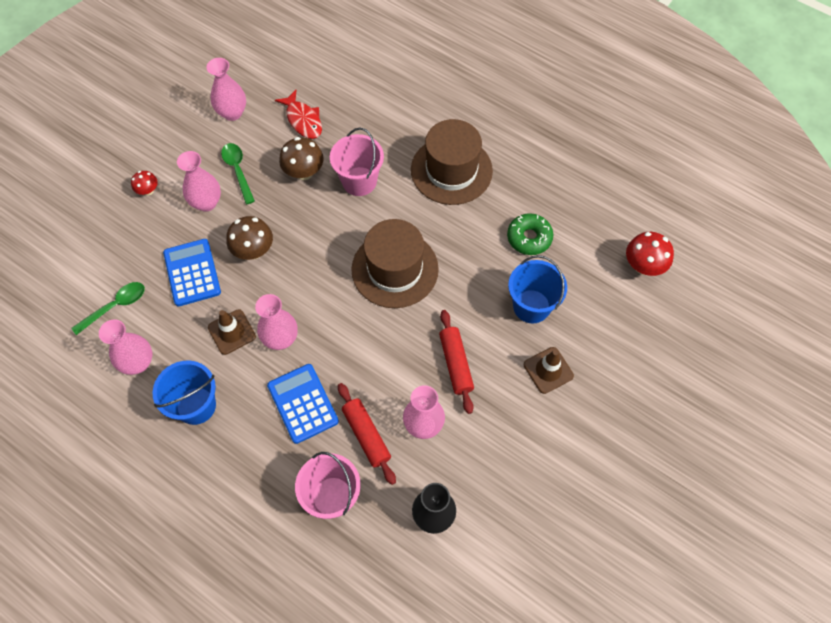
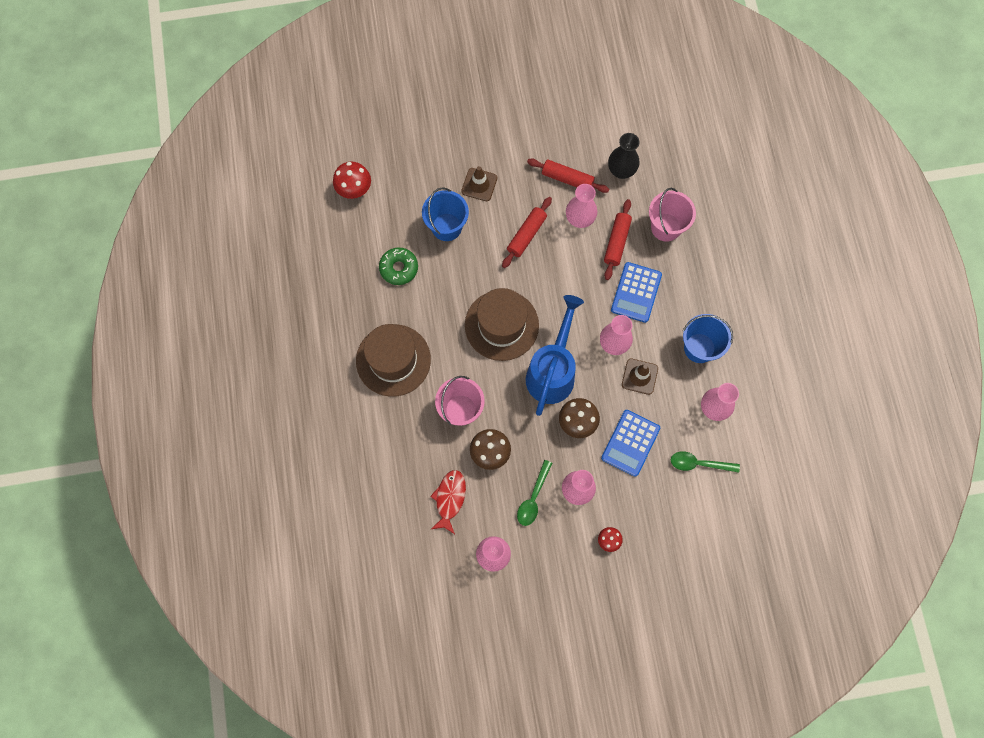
camera: 135 degrees left, 10 degrees up
(313, 271) = (552, 371): none -> blue watering can
(476, 455) = (567, 179): none -> red rolling pin

